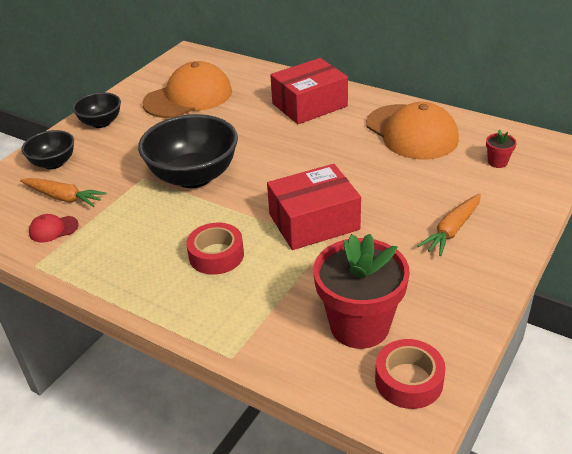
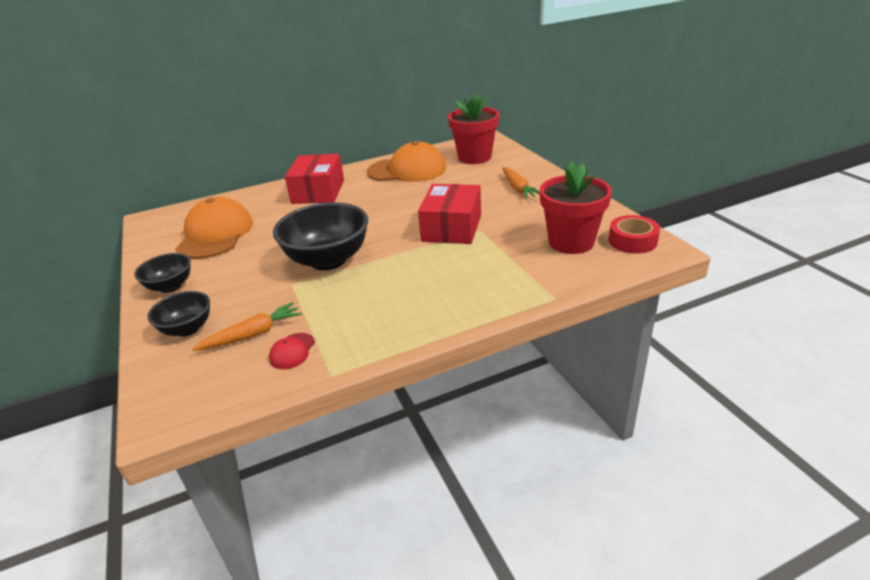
camera: 55 degrees left, 5 degrees down
(216, 255) = (438, 275): red tape -> none
(497, 162) = (474, 157): red flower pot -> red flower pot, size x2.41

